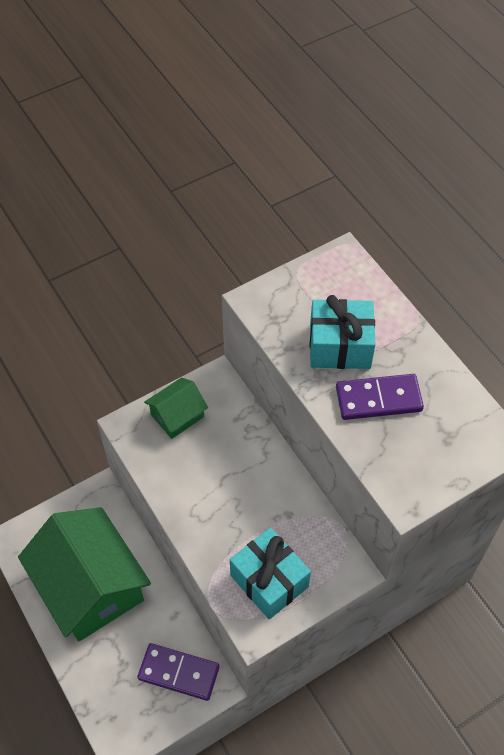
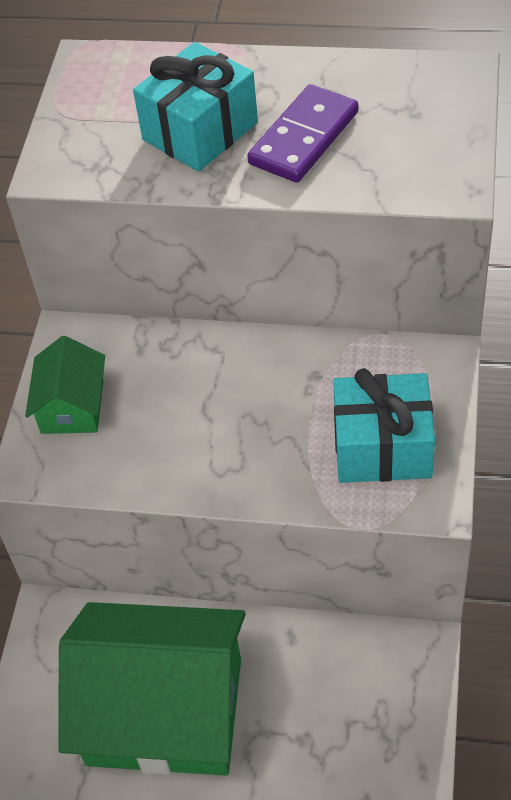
camera: 45 degrees left, 5 degrees down
(178, 673) = (370, 680): purple domino -> none

